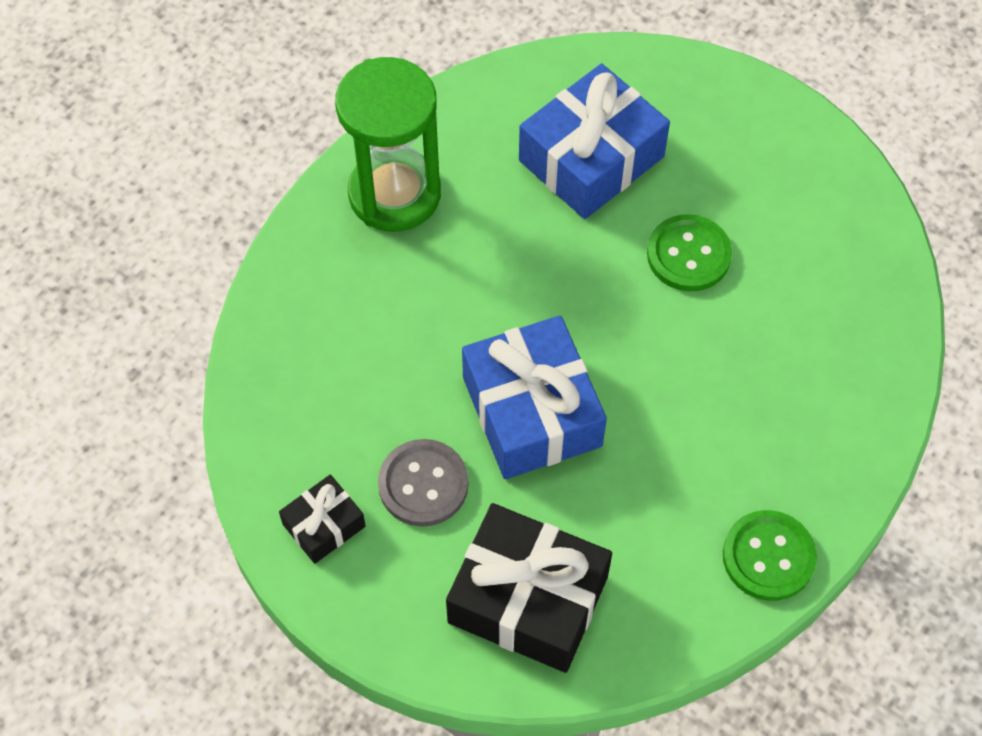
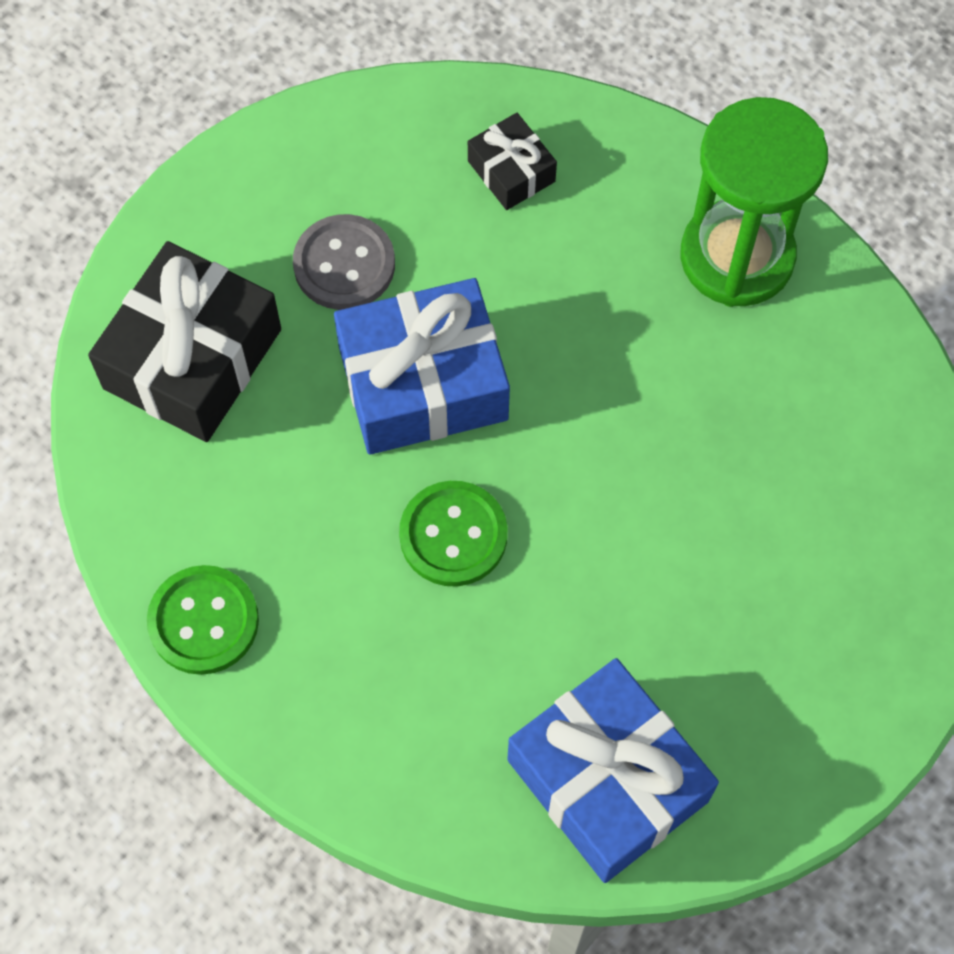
camera: 95 degrees right, 5 degrees up
(324, 525) = (308, 166): black gift -> black gift (511, 171)
(591, 158) = (783, 487): blue gift -> blue gift (607, 780)
(688, 255) = (628, 588): green button -> green button (453, 535)

